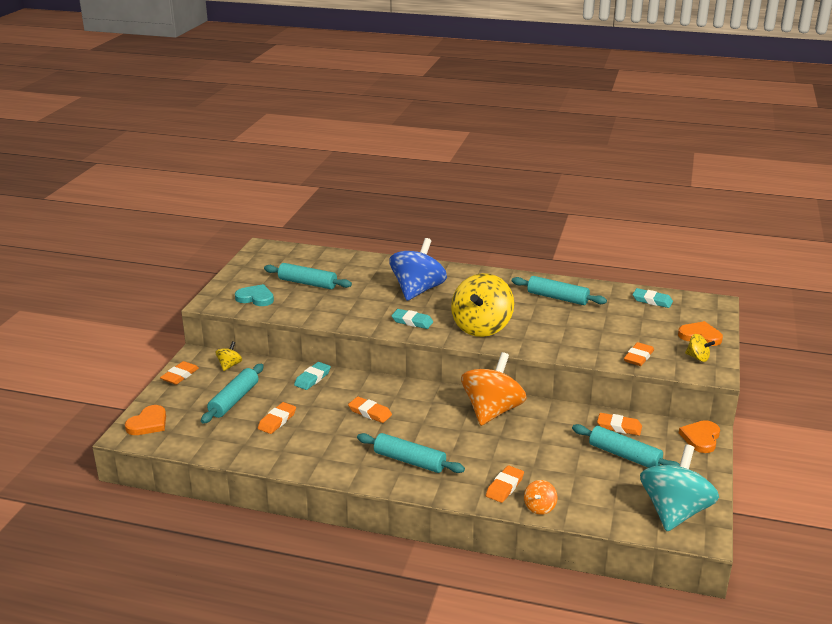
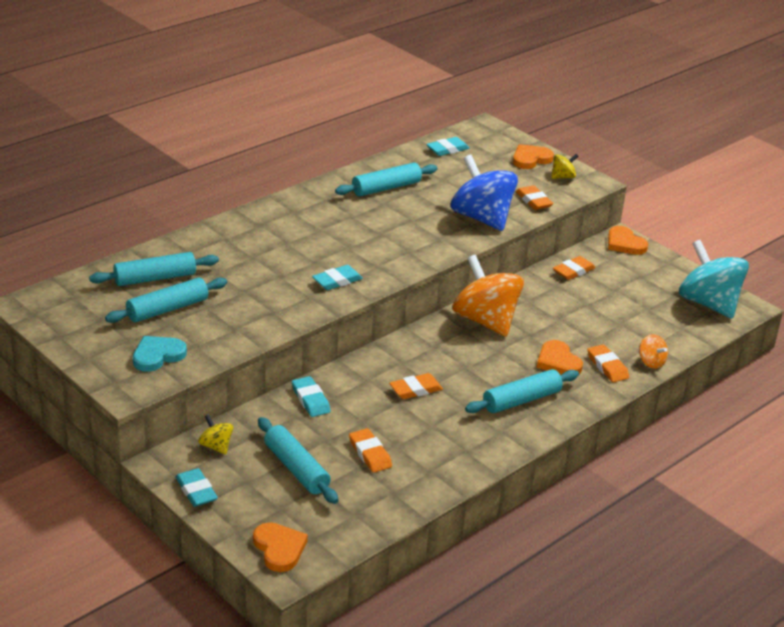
camera: 60 degrees left, 5 degrees up
(180, 375) = (196, 491): orange eraser -> turquoise eraser
(417, 290) = (275, 251): blue spinning top -> blue spinning top (481, 218)
(481, 327) = (394, 249): yellow spinning top -> none
(481, 461) = (558, 362): none -> orange heart
(624, 455) = (616, 289): turquoise rolling pin -> turquoise rolling pin (155, 278)

